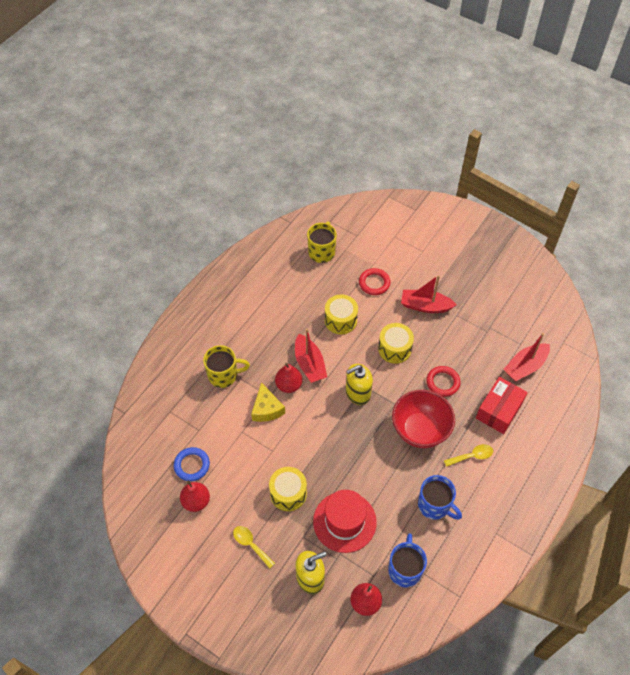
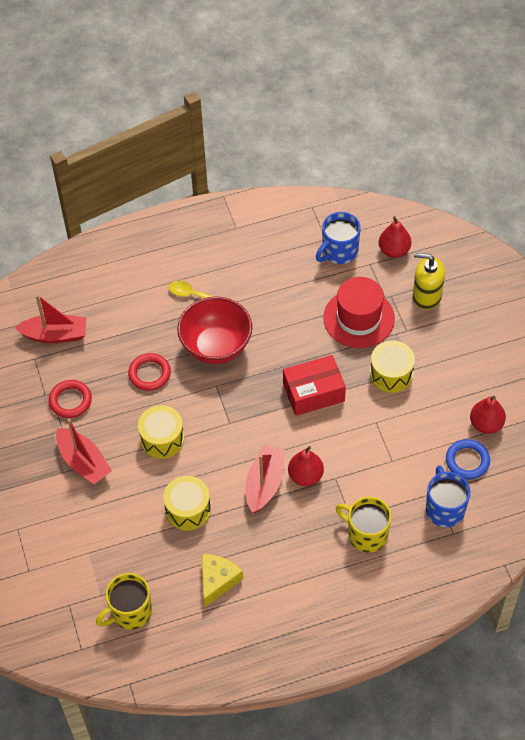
camera: 140 degrees left, 0 degrees up
(250, 544) = (460, 354): yellow spoon -> none
(266, 409) = (348, 467): yellow cheese -> yellow cheese (217, 580)
(357, 393) = (243, 420): yellow soap dispenser -> none
(374, 283) = (110, 528): red ring -> red ring (70, 401)
(434, 505) = (266, 279): blue mug -> blue mug (444, 509)
(499, 410) = (125, 314): red box -> red box (313, 392)

